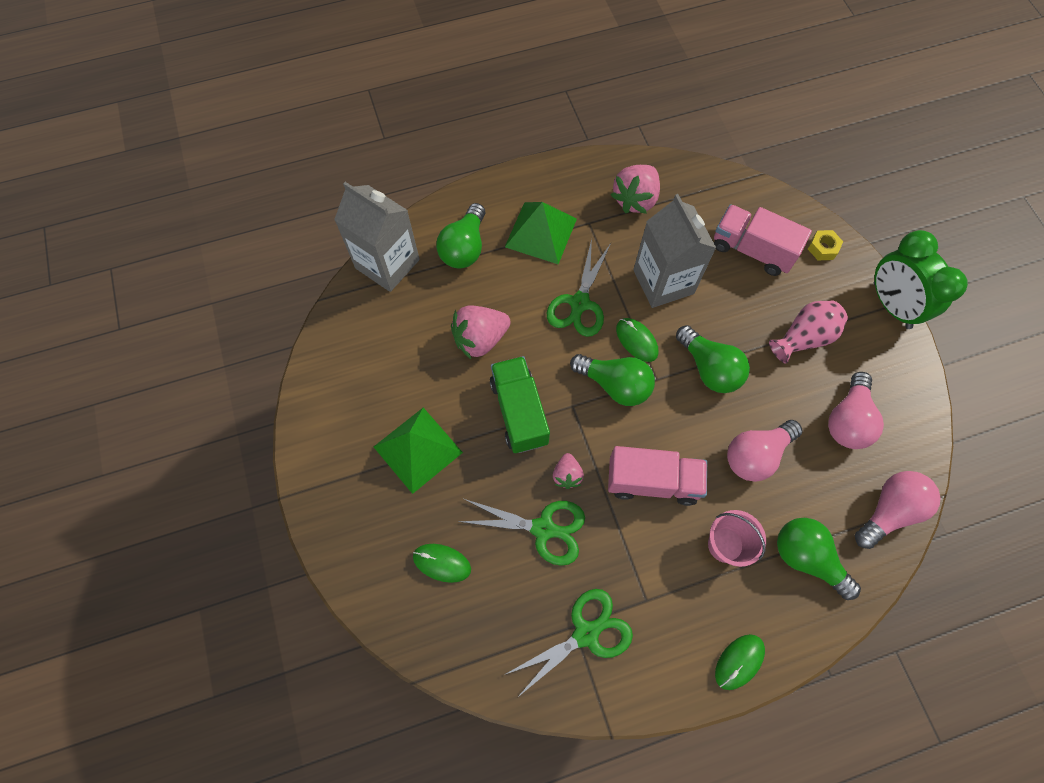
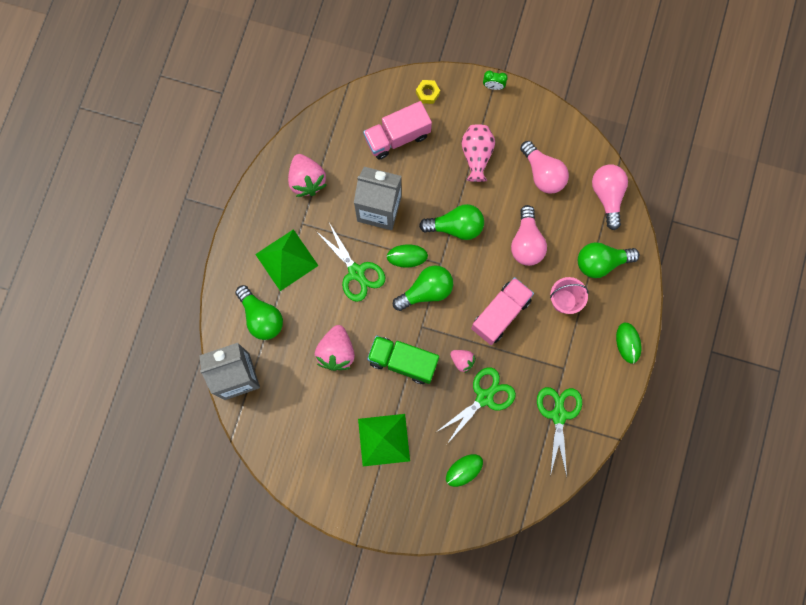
camera: 55 degrees left, 10 degrees up
(891, 305) = (493, 86): green clock -> green clock, size x0.42

